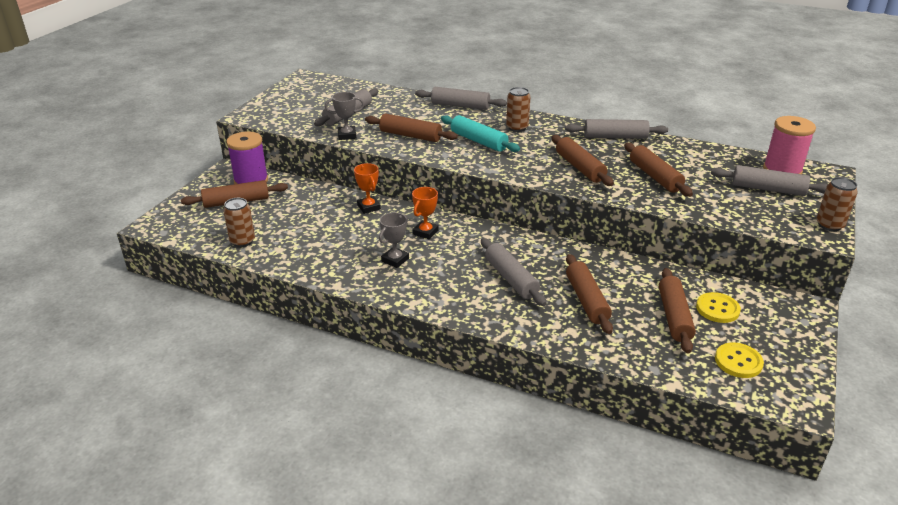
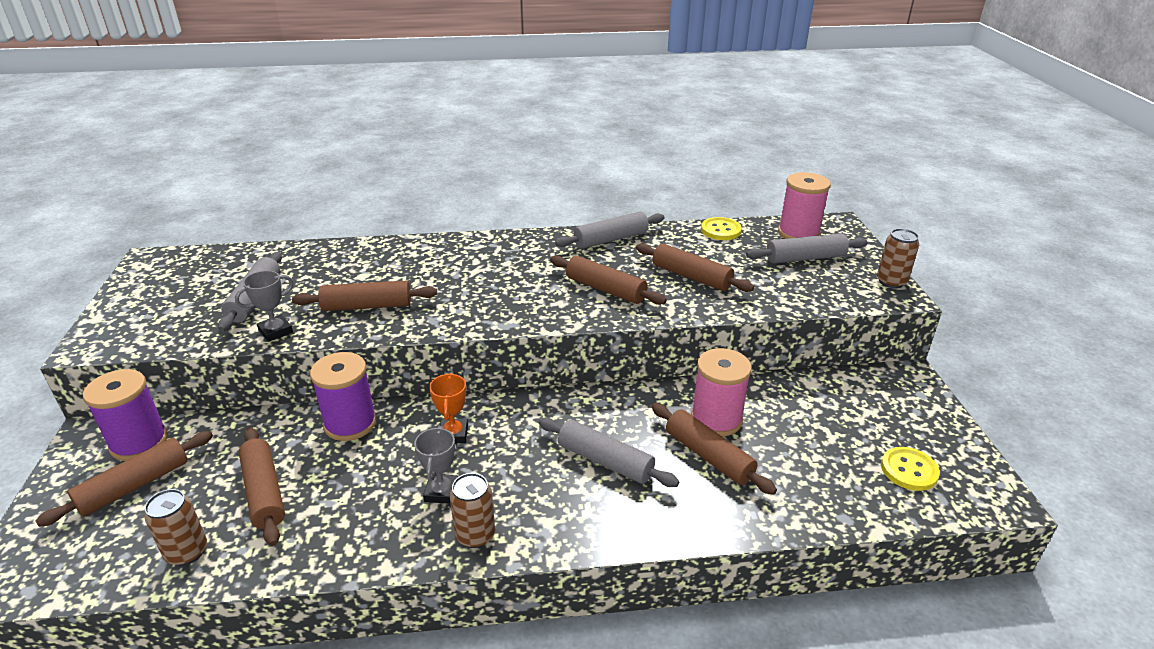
camera: 30 degrees left, 0 degrees up
(368, 207) = (350, 423): orange trophy -> purple spool
(460, 106) = (401, 246): grey rolling pin -> none
(478, 141) = (461, 289): turquoise rolling pin -> none
(517, 128) = (493, 257): brown can -> brown can (475, 535)
(613, 281) = (716, 419): none -> pink spool
(674, 316) = (808, 439): brown rolling pin -> brown rolling pin (264, 492)
(717, 309) = (839, 412): yellow button -> yellow button (720, 230)

